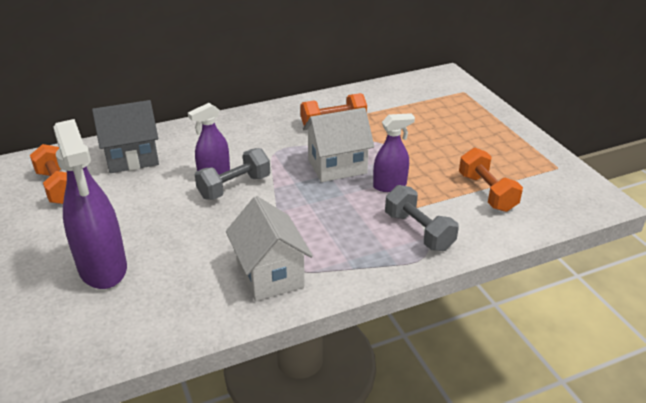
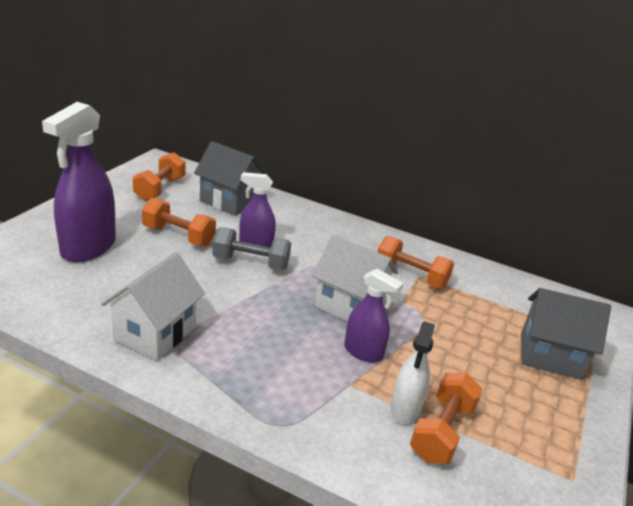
camera: 45 degrees right, 5 degrees down
(150, 208) = (178, 236): none -> orange dumbbell
(418, 231) = (314, 404): grey dumbbell -> none
(456, 196) = (405, 409): none -> white spray bottle
(463, 117) = (550, 356): none -> grey house

